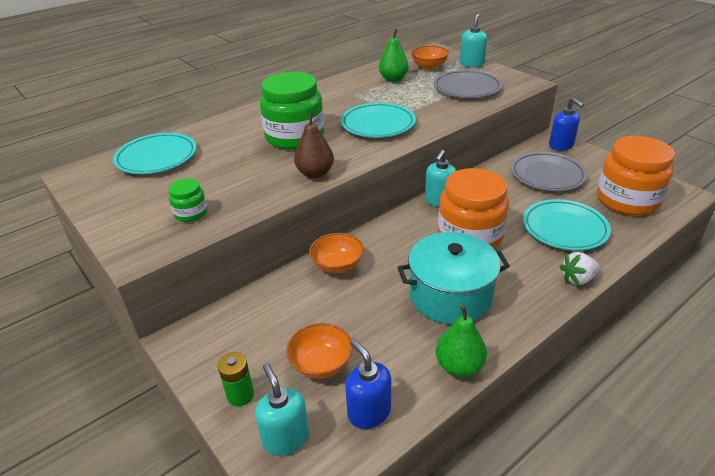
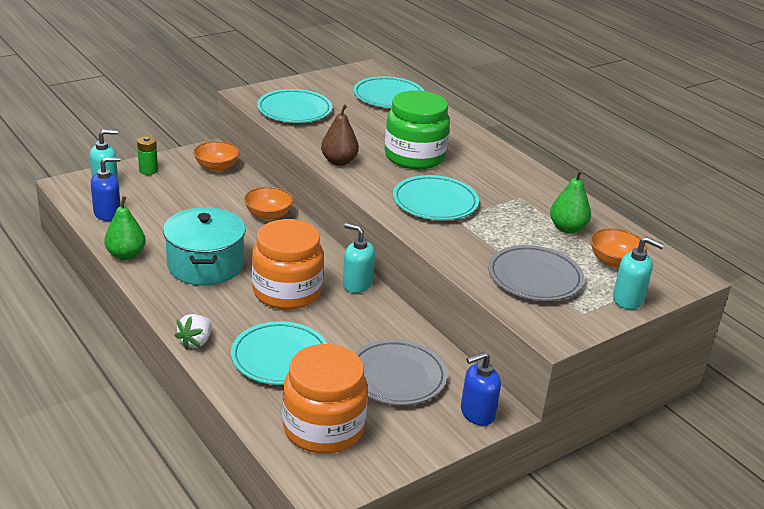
camera: 90 degrees right, 5 degrees down
(191, 213) = (294, 110): green jar -> turquoise plate
(321, 364) = (159, 200): orange bowl -> orange bowl (216, 167)
(577, 279) = (196, 342): white strawberry -> white strawberry turned 135 degrees counterclockwise

